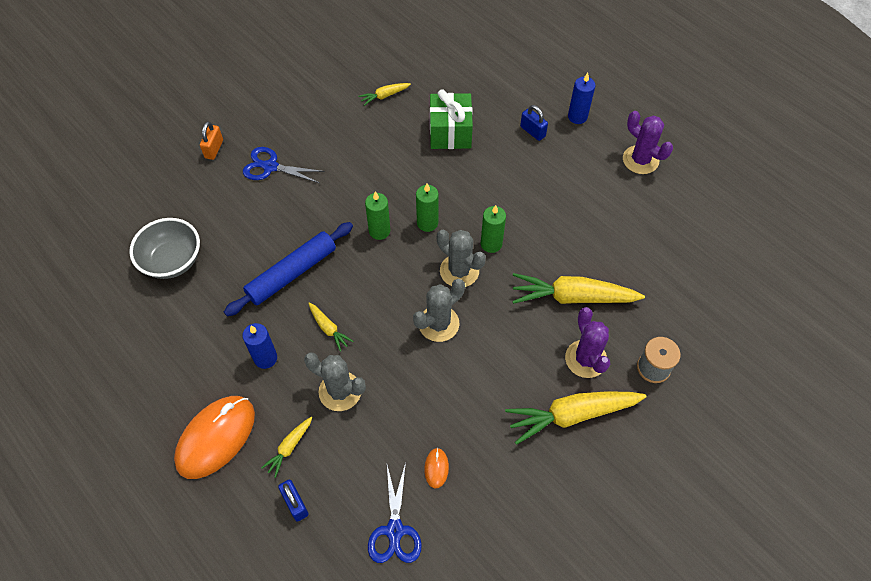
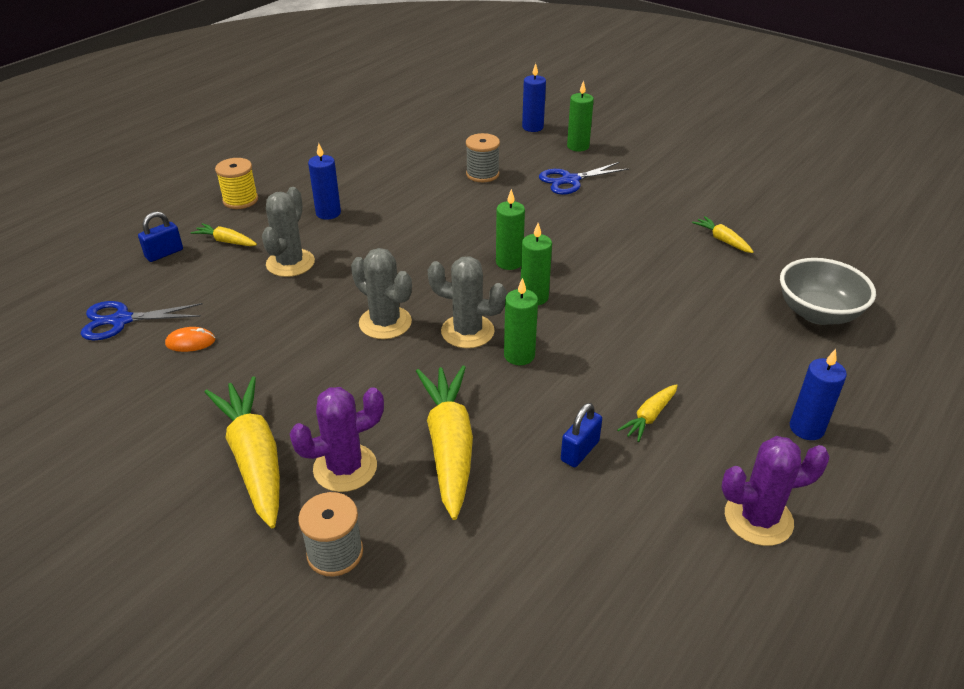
camera: 80 degrees right, 20 degrees down
(164, 175) = (532, 127): none -> blue candle
(172, 261) = (432, 148): grey bowl -> grey bowl (817, 313)
(214, 149) = (578, 146): orange padlock -> green candle
(216, 437) = (240, 200): orange mouse -> yellow spool
(237, 228) = (482, 174): none -> grey spool
(270, 167) = (570, 180): blue scissors -> blue scissors turned 120 degrees counterclockwise
(292, 273) = (434, 213): blue rolling pin -> none
(329, 329) = (367, 245): yellow carrot -> yellow carrot (649, 417)
(450, 132) = (694, 300): green gift -> none
(459, 271) = (467, 331): grey cactus -> grey cactus turned 75 degrees clockwise
(532, 131) = (743, 379): blue padlock -> blue padlock (579, 451)
(640, 160) = (758, 519): purple cactus -> purple cactus turned 45 degrees clockwise

